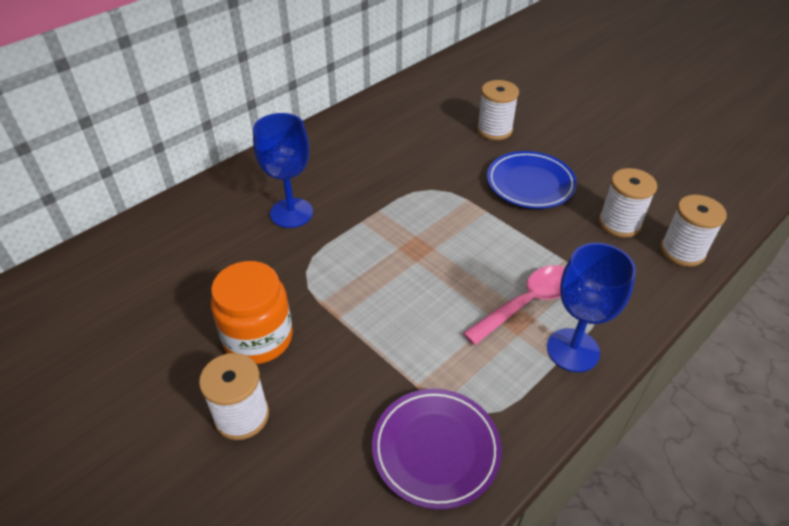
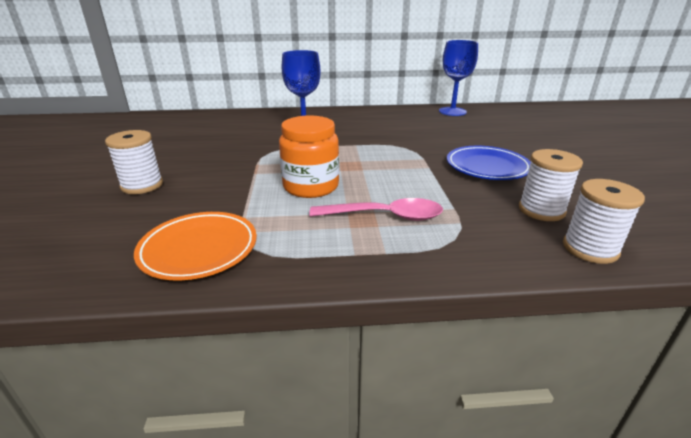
camera: 40 degrees right, 15 degrees down
(258, 338) = (203, 164): orange jar -> orange jar (311, 186)
(436, 449) = (199, 249): purple plate -> orange plate
(494, 130) = (497, 138): white spool -> none
(573, 350) = (380, 254): blue goblet -> blue goblet (452, 111)

